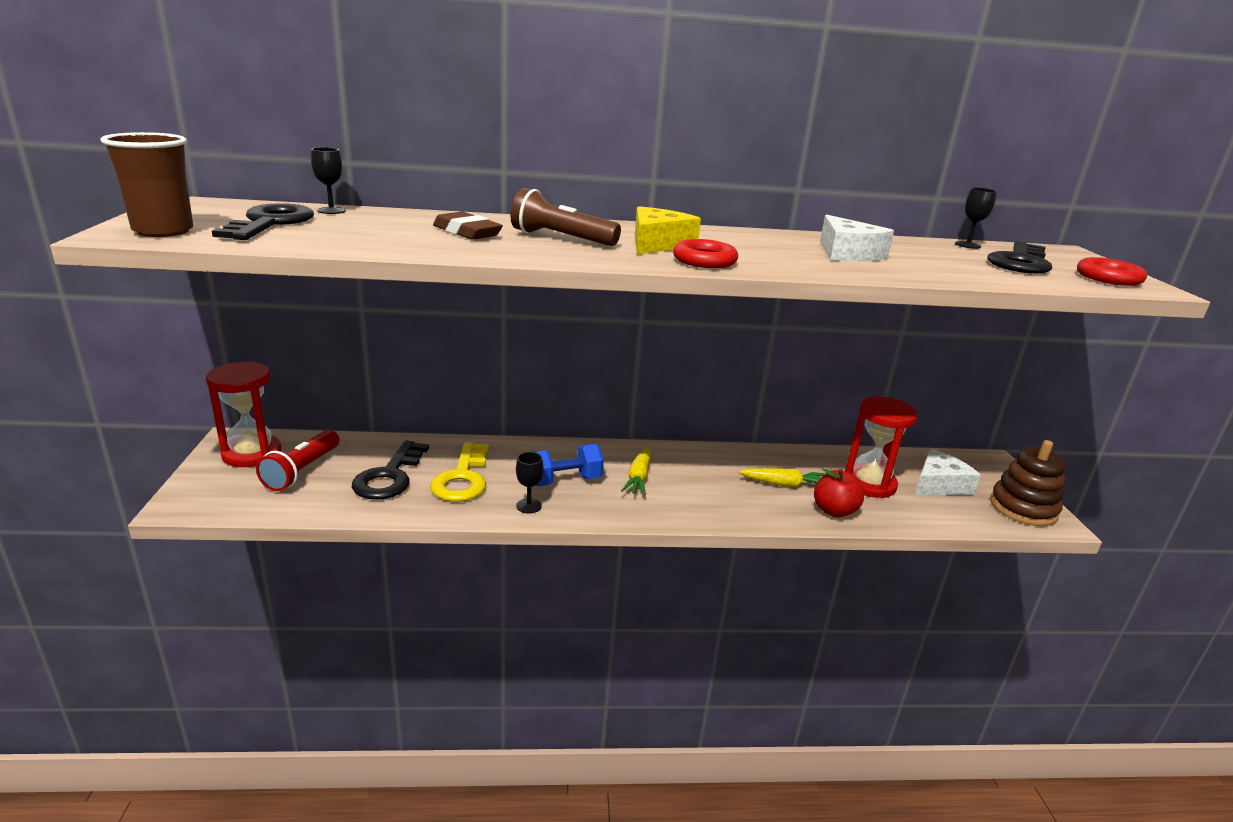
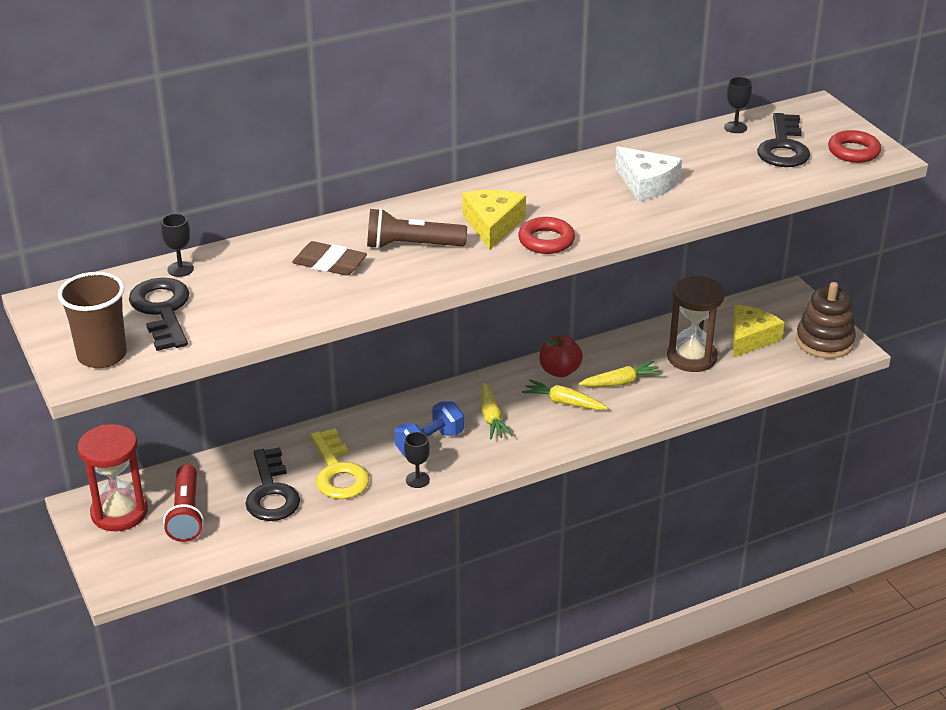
camera: 20 degrees left, 10 degrees up
(717, 484) = (564, 402): none -> yellow carrot
(834, 511) = (673, 397): red apple -> red apple (559, 371)
(869, 484) = (691, 357): red hourglass -> brown hourglass
(939, 484) = (750, 338): white cheese -> yellow cheese

